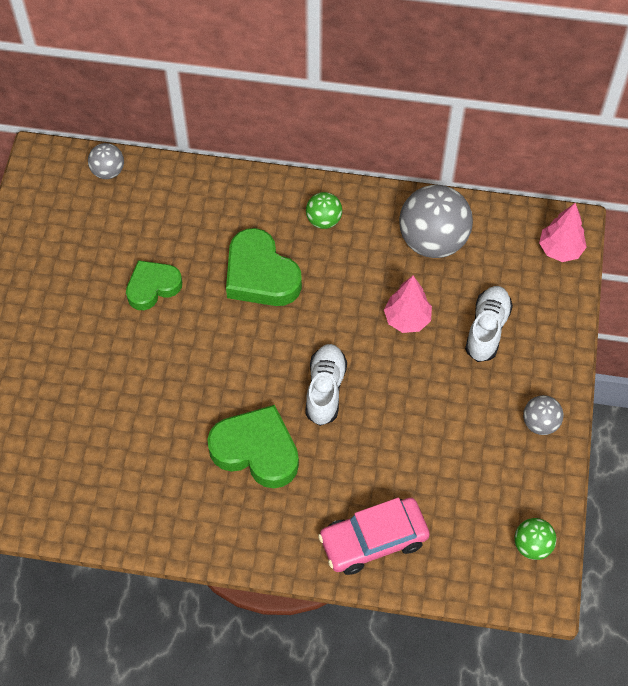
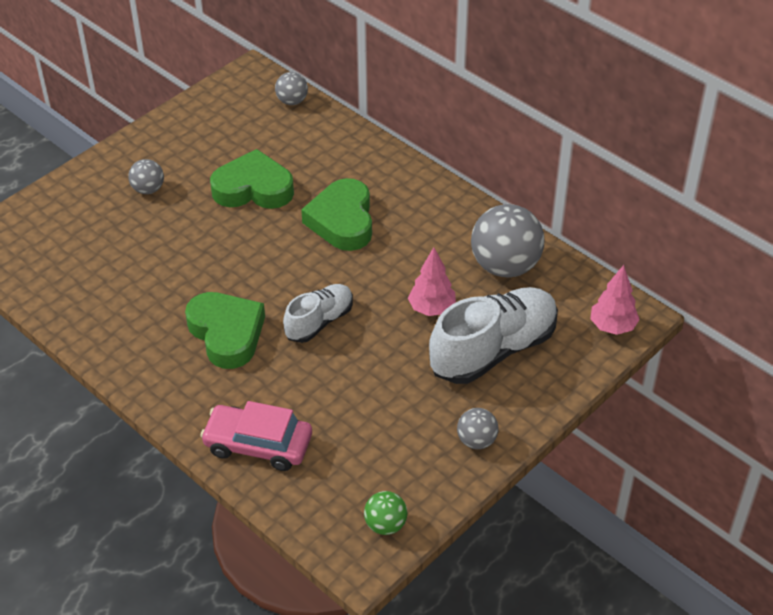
camera: 35 degrees right, 15 degrees down
(55, 345) = (148, 189): none -> grey ball
(153, 287) = (253, 188): green heart -> green heart, size x1.51
(323, 220) = (427, 209): green ball -> none
(487, 329) = (493, 350): white shoe -> white shoe, size x1.73

